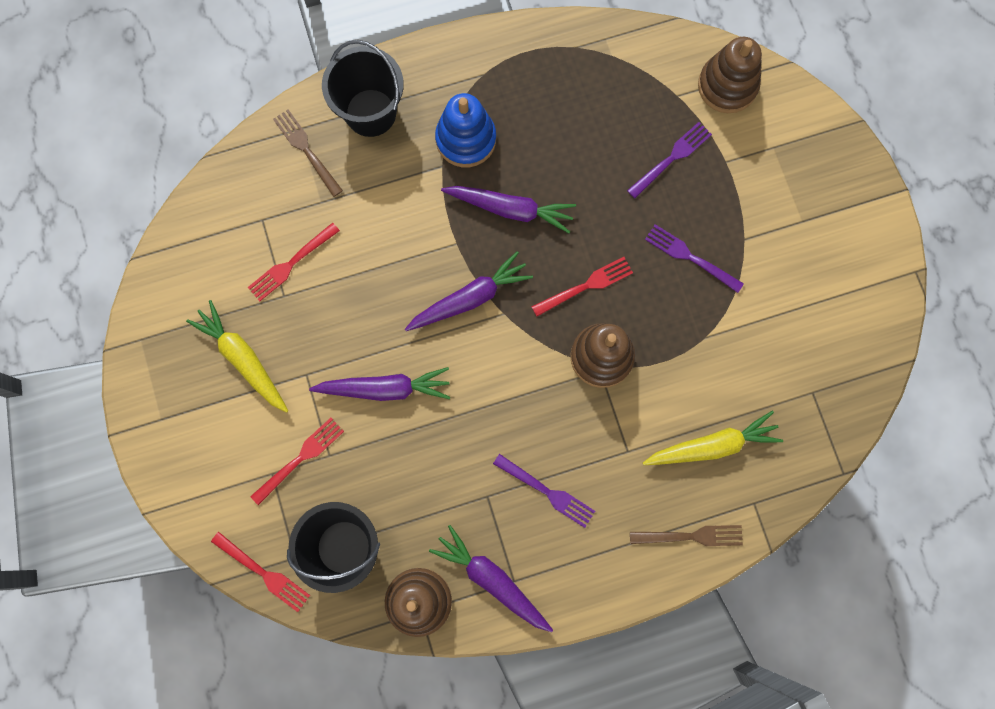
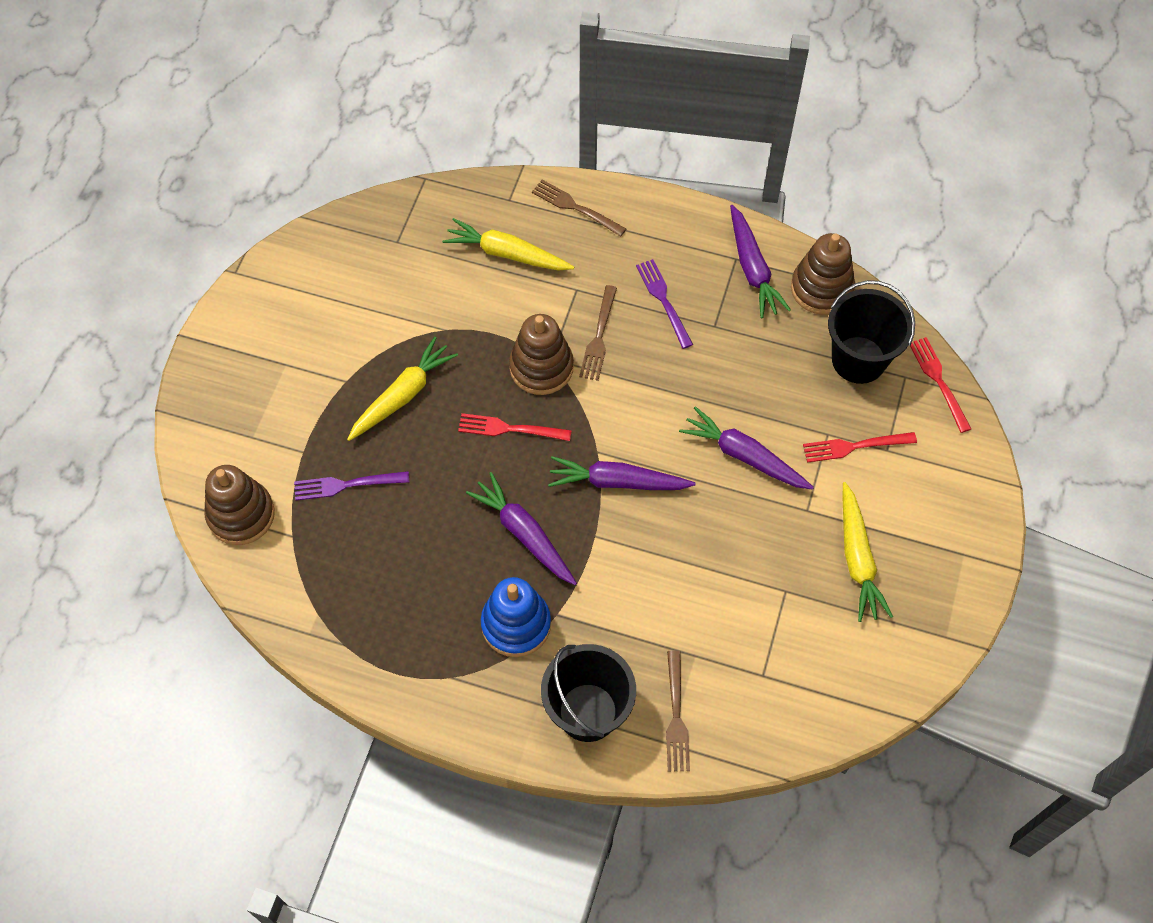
camera: 145 degrees left, 15 degrees down
(291, 263) = (760, 615): red fork -> none
(576, 418) = (599, 336): none -> brown fork
(690, 257) = (403, 395): purple fork -> yellow carrot

